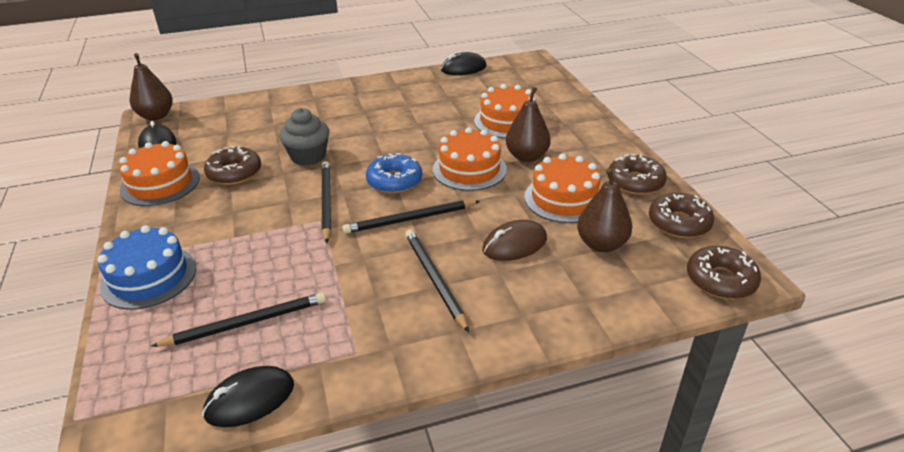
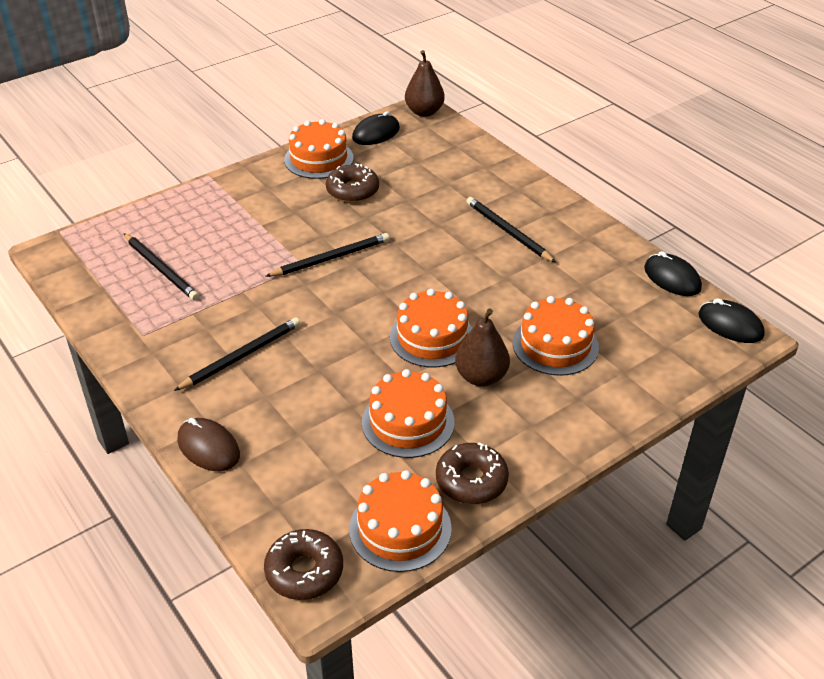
camera: 70 degrees right, 5 degrees up
(149, 277) = (199, 203): blue cake -> none
(250, 399) = (87, 298): black mouse -> black mouse (730, 325)
(308, 156) = (402, 223): grey cupcake -> none
(394, 181) = (385, 290): blue donut -> none
(410, 219) = (325, 318): black pencil -> black pencil (508, 232)
(514, 244) = (311, 398): brown mouse -> brown mouse (208, 447)
(601, 244) = (334, 464): brown pear -> none
(679, 223) = (400, 528): brown donut -> orange cake

